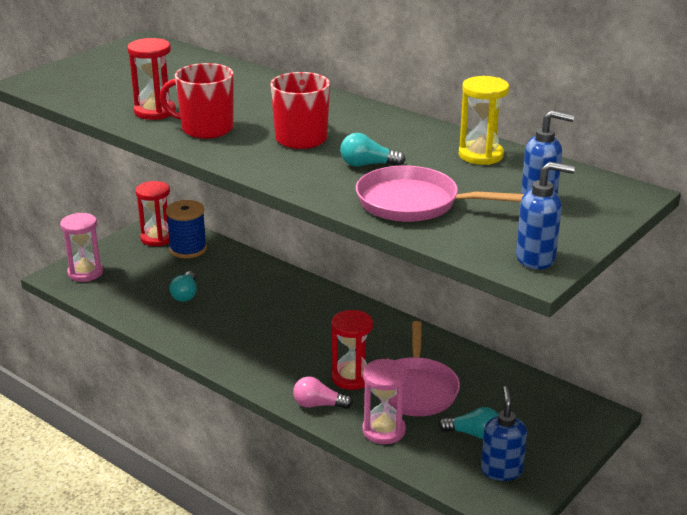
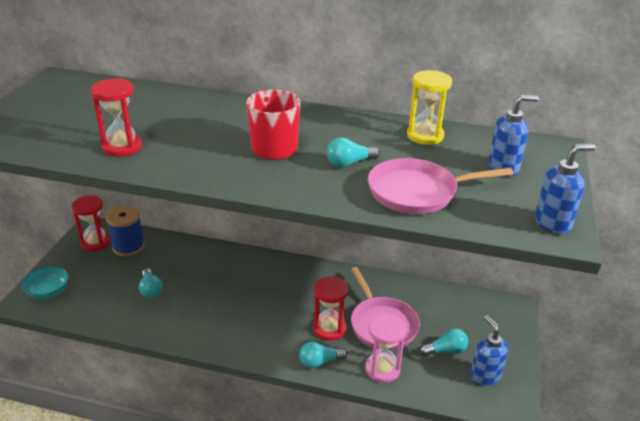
camera: 25 degrees left, 5 degrees up
(85, 273) = (49, 292): pink hourglass -> turquoise bowl
(206, 129) = (183, 155): red mug -> none
(318, 405) = (320, 361): pink light bulb -> turquoise light bulb

